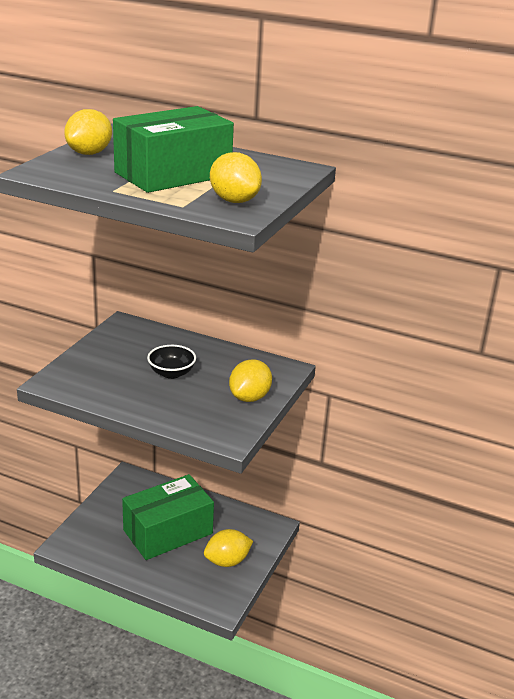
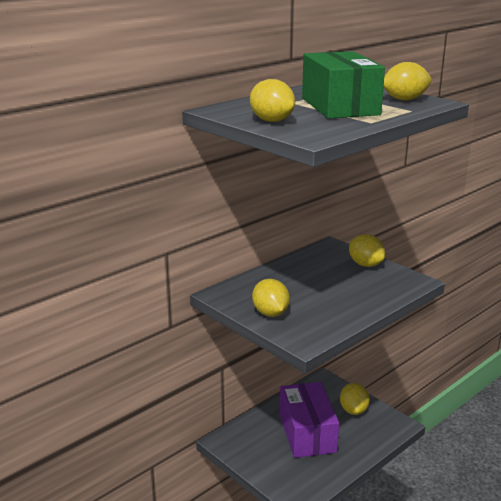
camera: 65 degrees left, 5 degrees down
(99, 356) = (270, 313): none -> yellow lemon
(168, 532) = (307, 433): green box -> purple box
(171, 373) = (316, 287): black bowl -> none

